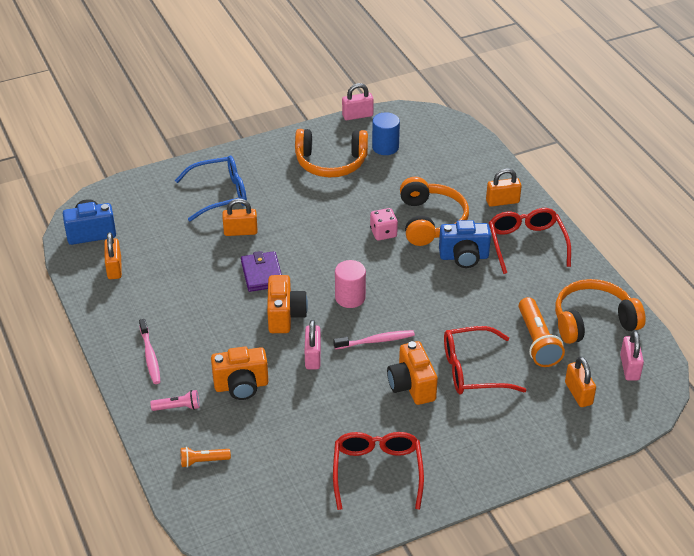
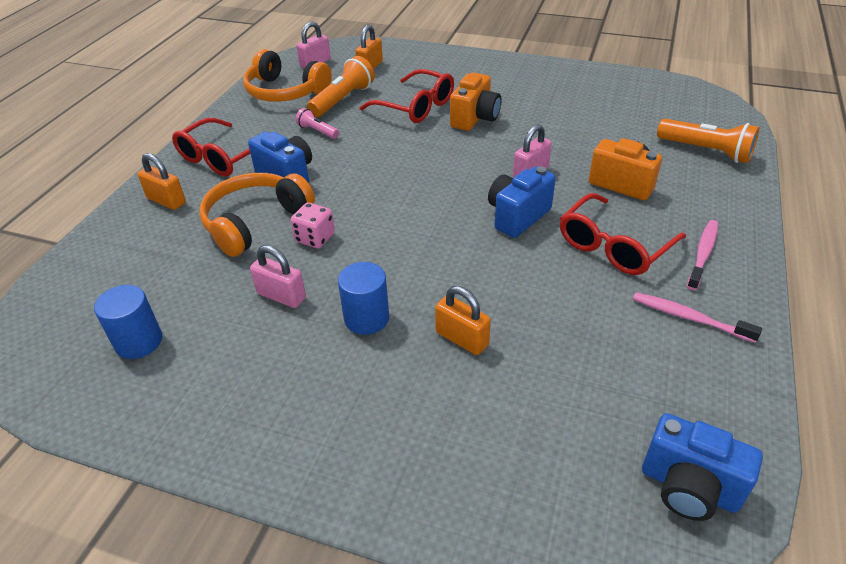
camera: 135 degrees left, 0 degrees up
(114, 268) = (684, 392): orange padlock -> none
(178, 407) = (702, 196): pink flashlight -> pink flashlight (317, 131)
(203, 461) = (706, 151): orange flashlight -> orange flashlight, size x1.81
(220, 194) = (426, 420): blue glasses -> none
(262, 274) = (494, 270): purple wallet -> none
(285, 316) = (517, 216): orange camera -> blue camera
(297, 213) = (366, 318): none -> blue cylinder
(331, 162) = (228, 366): orange headphones -> none
(350, 297) = (435, 199): pink cylinder -> none
(357, 115) = (74, 425): pink padlock -> pink padlock (281, 296)
(376, 341) = (460, 157): pink toothbrush -> pink toothbrush (689, 318)
(377, 472) = (566, 91): red glasses -> red glasses (614, 246)

